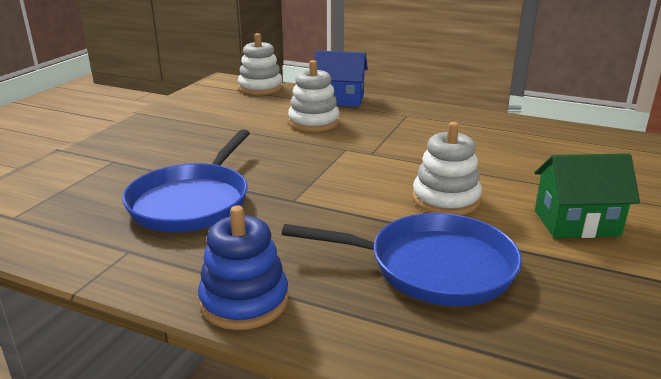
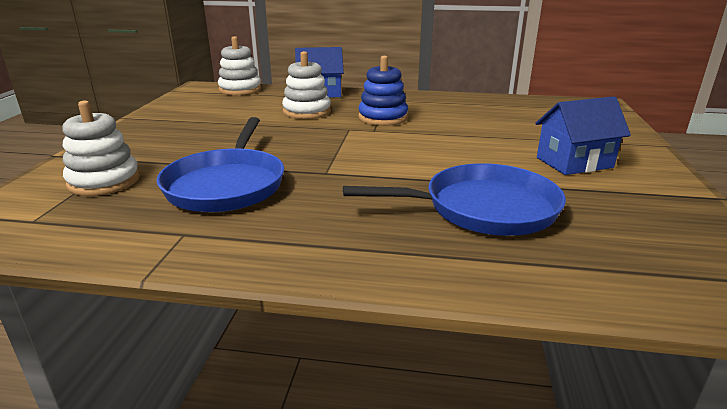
camera: 15 degrees left, 0 degrees up
(244, 301) = (329, 260): blue stacking toy -> blue stacking toy (383, 118)
(445, 199) = (460, 157): white stacking toy -> white stacking toy (104, 181)
(576, 223) = (574, 162): green house -> blue house

